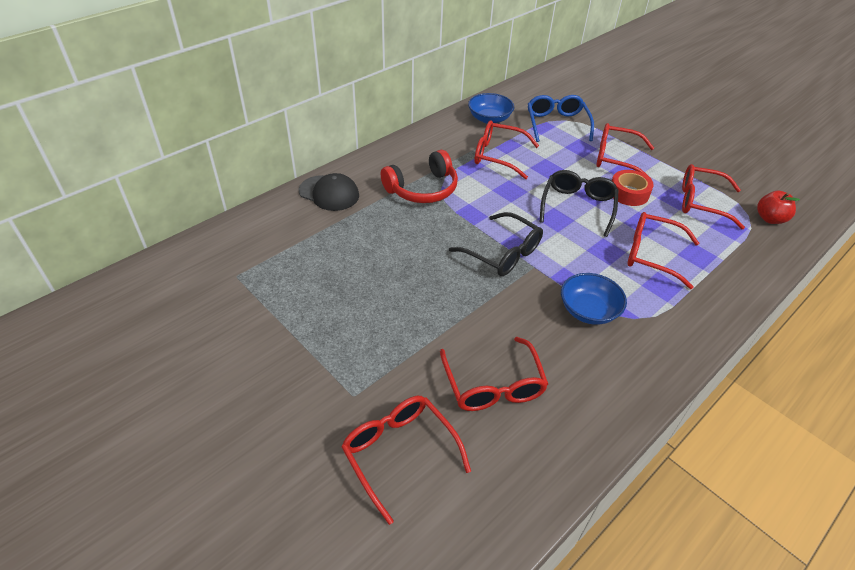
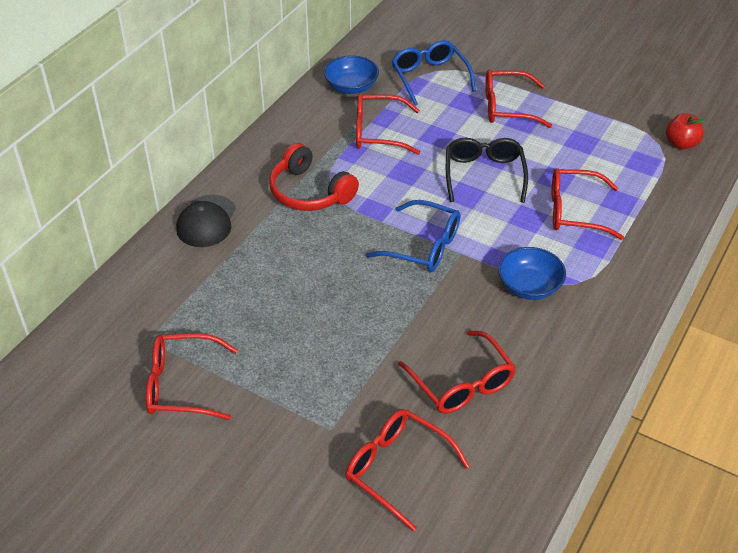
camera: 15 degrees left, 0 degrees up
(329, 193) = (206, 221): black cap -> black cap turned 90 degrees clockwise
(422, 189) = (309, 192): red headphones -> red headphones turned 90 degrees clockwise
(502, 253) = (422, 246): black glasses -> blue glasses
(628, 193) = (532, 146): red tape -> none
(702, 202) = (610, 140): red glasses -> red glasses (183, 385)

